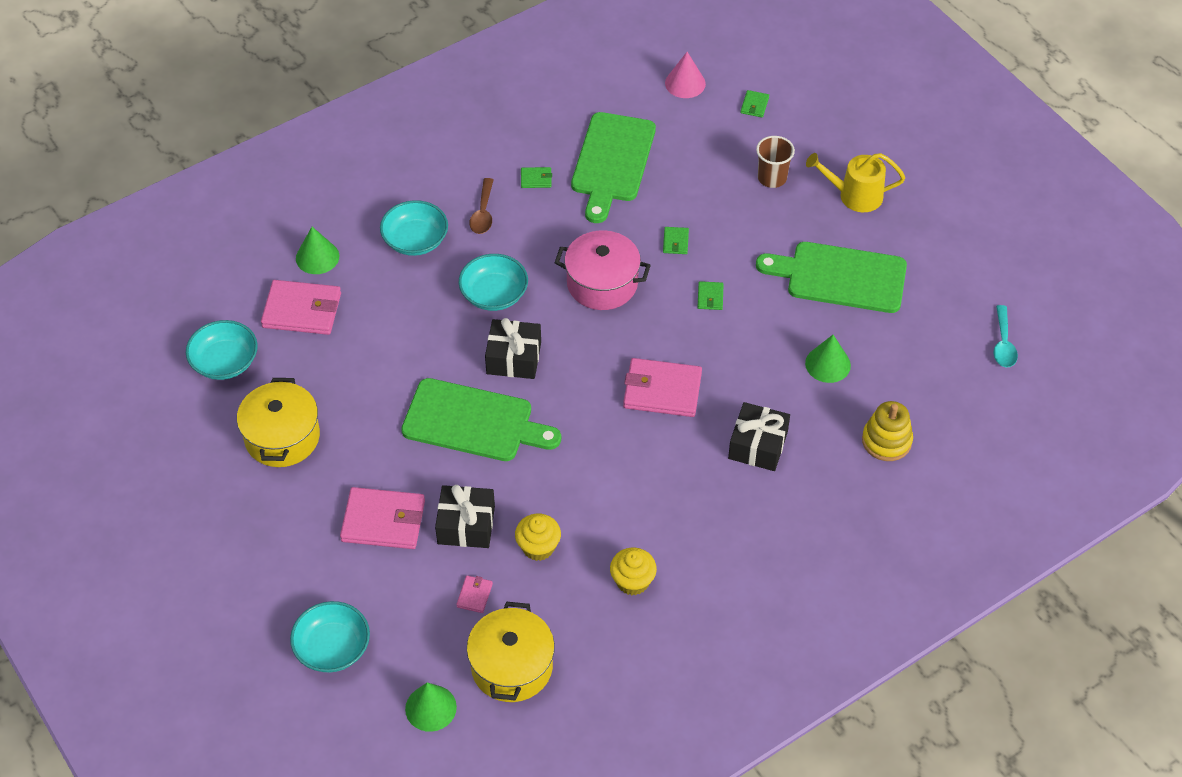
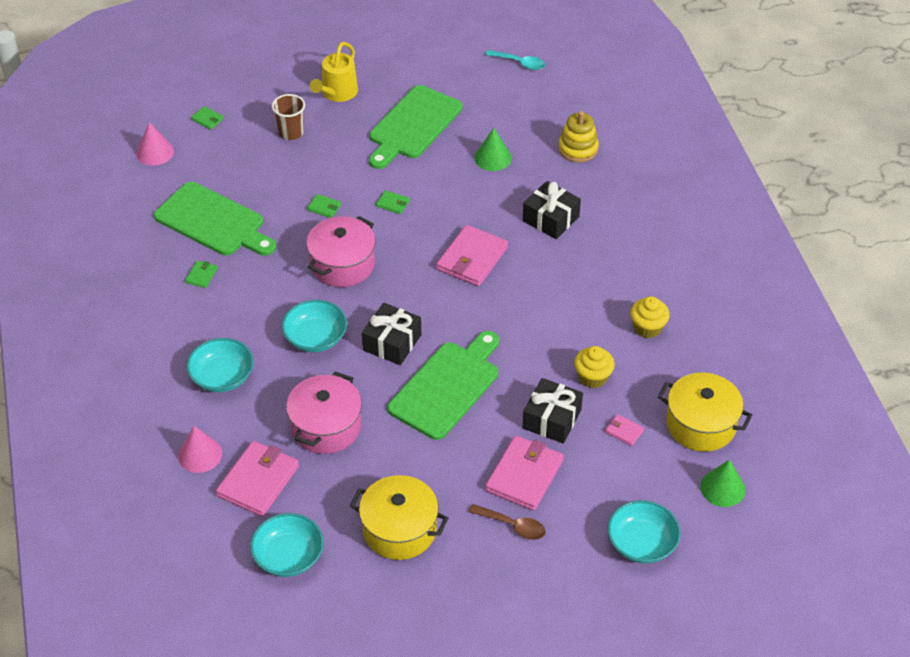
camera: 70 degrees left, 5 degrees down
(317, 257) = (200, 454): green cone -> pink cone
(385, 340) = (326, 427): none -> pink pot
(483, 213) = (219, 321): brown spoon -> brown spoon (513, 526)

